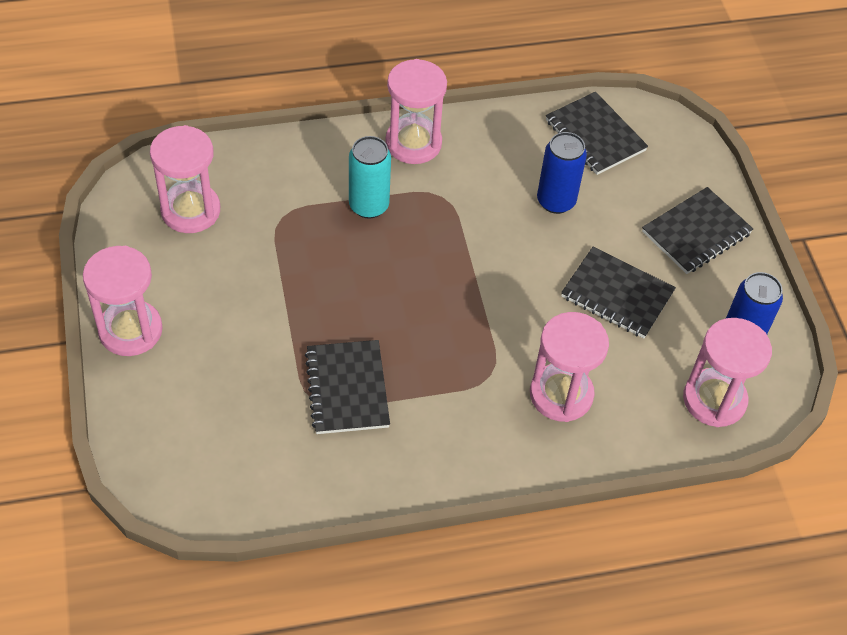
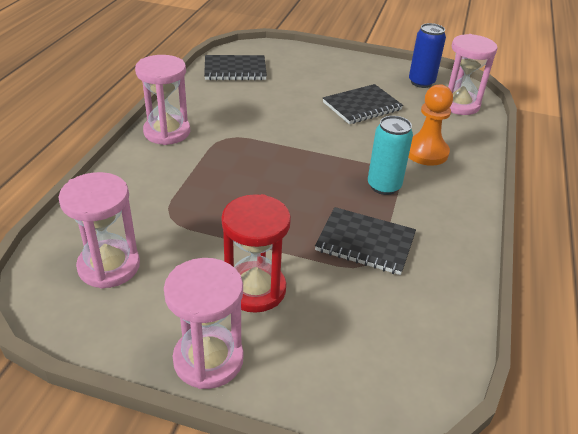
camera: 60 degrees left, 15 degrees down
(227, 326) = (255, 289): none -> red hourglass
(369, 206) = (202, 171): turquoise can -> turquoise can (384, 186)
(556, 201) = (272, 100): blue can -> none
(561, 394) = (426, 152): pink hourglass -> orange pawn
(696, 233) = (337, 68): black notebook -> none

